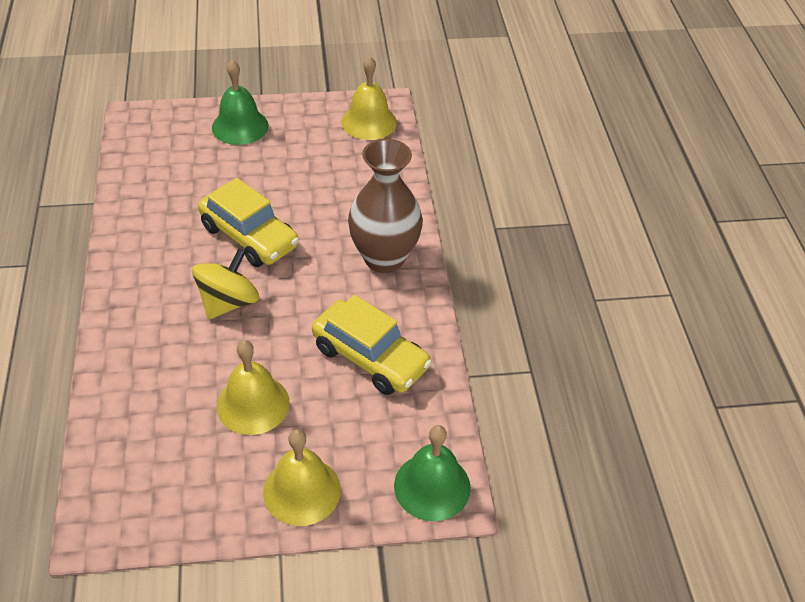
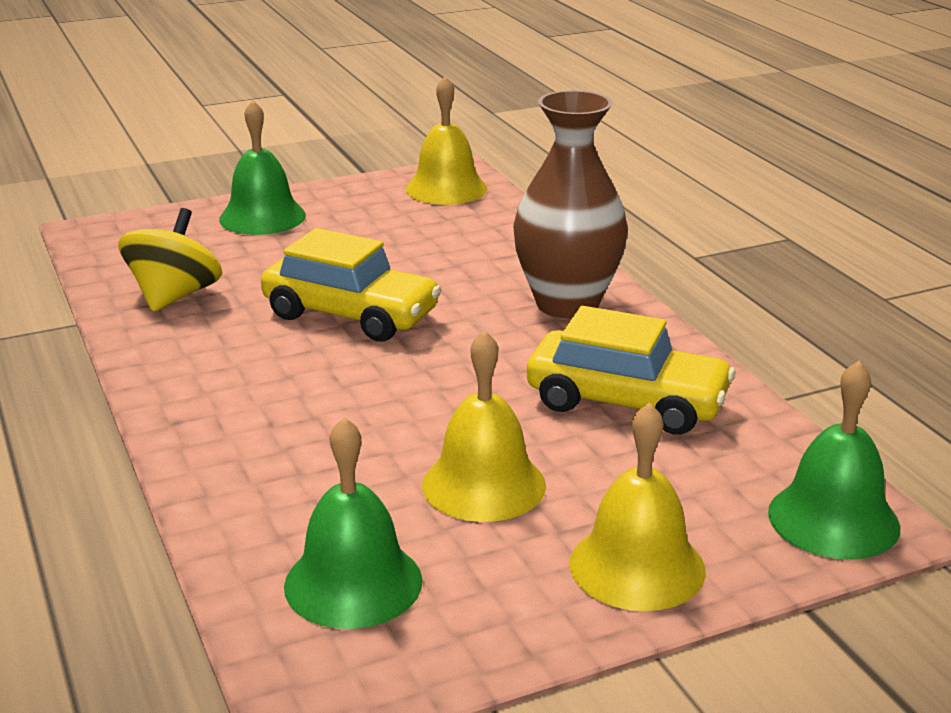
camera: 15 degrees left, 20 degrees down
(149, 459) = (353, 583): none -> green bell
(228, 302) = (365, 384): yellow spinning top -> yellow spinning top (174, 296)

